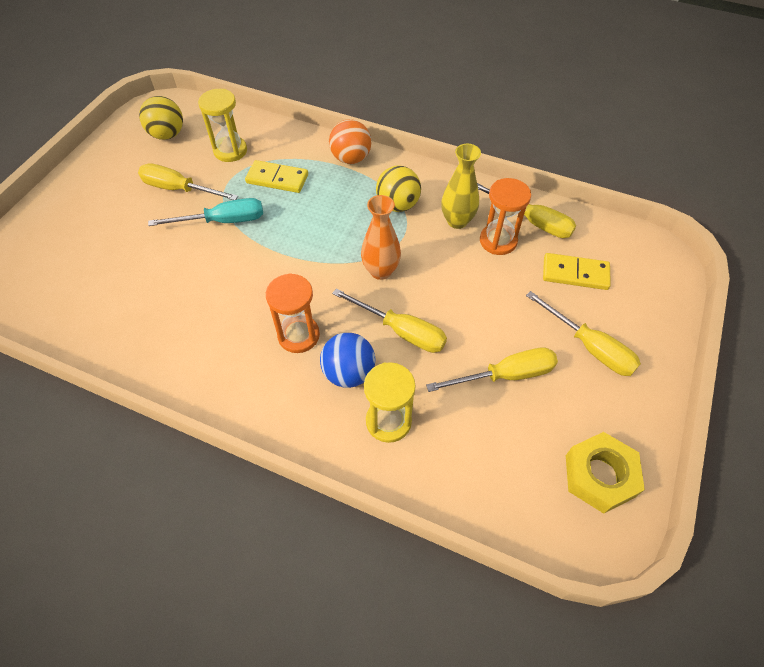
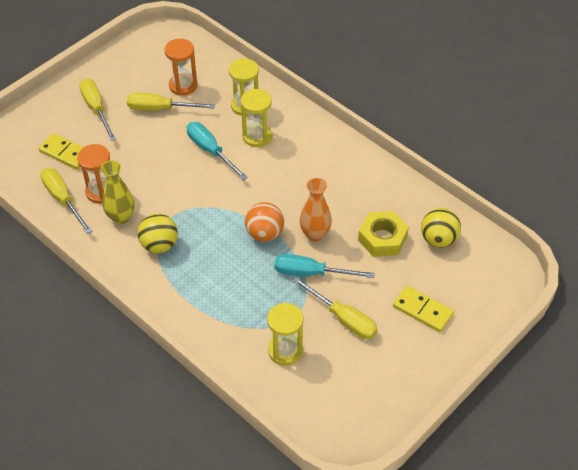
camera: 160 degrees left, 5 degrees down
(167, 135) = (344, 393): yellow ball -> yellow ball (438, 239)
(277, 179) = (251, 303): yellow domino -> yellow domino (422, 310)
(298, 335) = (281, 167): orange hourglass -> orange hourglass (183, 85)
(349, 373) = (257, 136): blue ball -> yellow hourglass
(351, 158) = (175, 305): orange ball -> orange ball (264, 234)
(381, 271) = (203, 194): orange vase -> orange vase (315, 234)
(401, 331) = (210, 151): yellow screwdriver -> turquoise screwdriver
(599, 476) = (145, 53): yellow nut -> yellow nut (382, 238)

